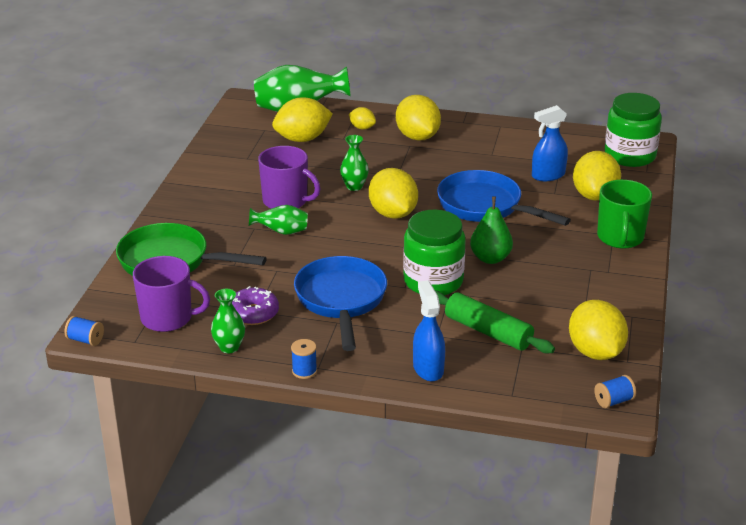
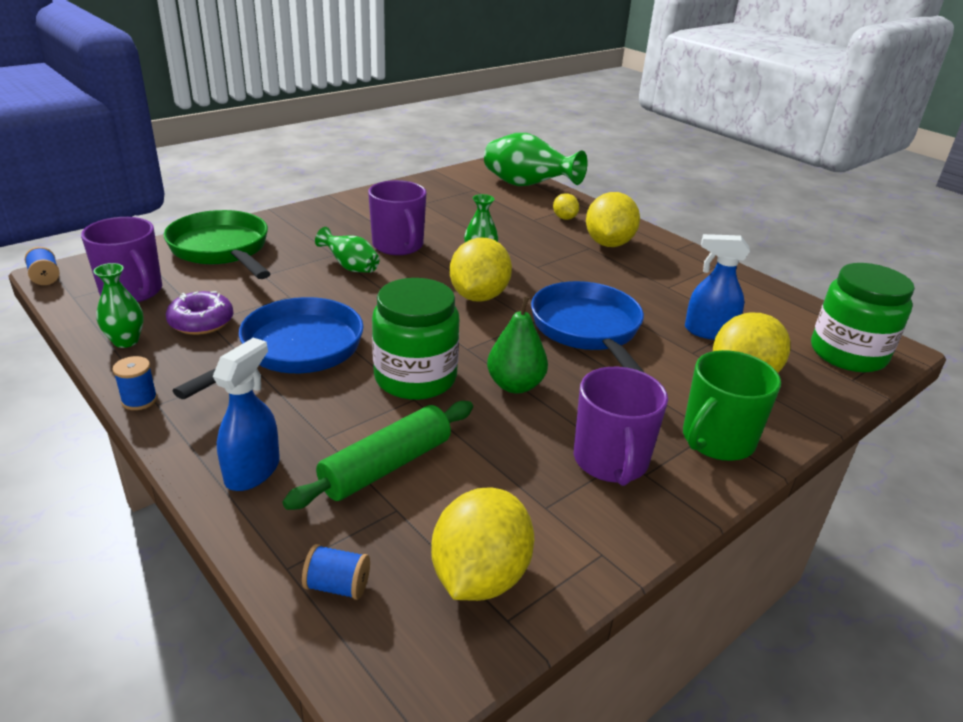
camera: 35 degrees right, 0 degrees up
(302, 139) = (495, 207): yellow lemon -> none
(488, 331) = (386, 466): green rolling pin -> green rolling pin turned 60 degrees clockwise
(586, 273) = (611, 461): none -> purple mug
(613, 401) = (401, 674): blue spool -> blue spool (337, 586)

